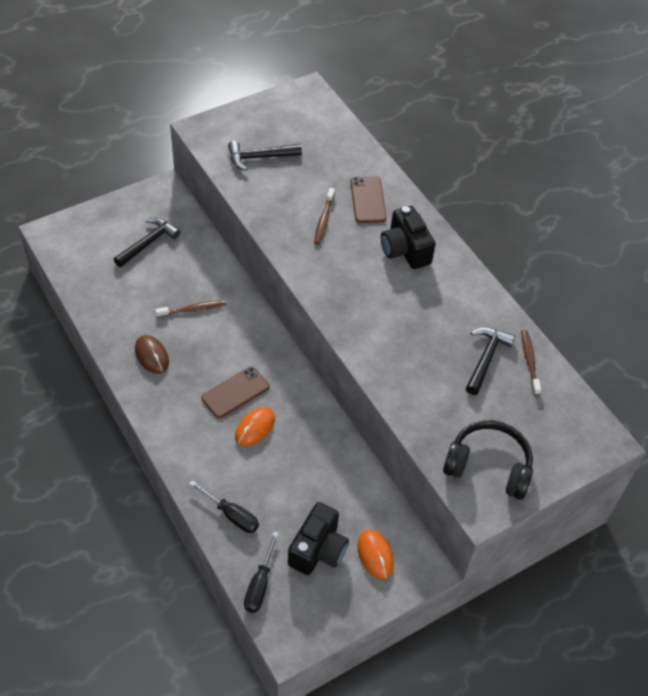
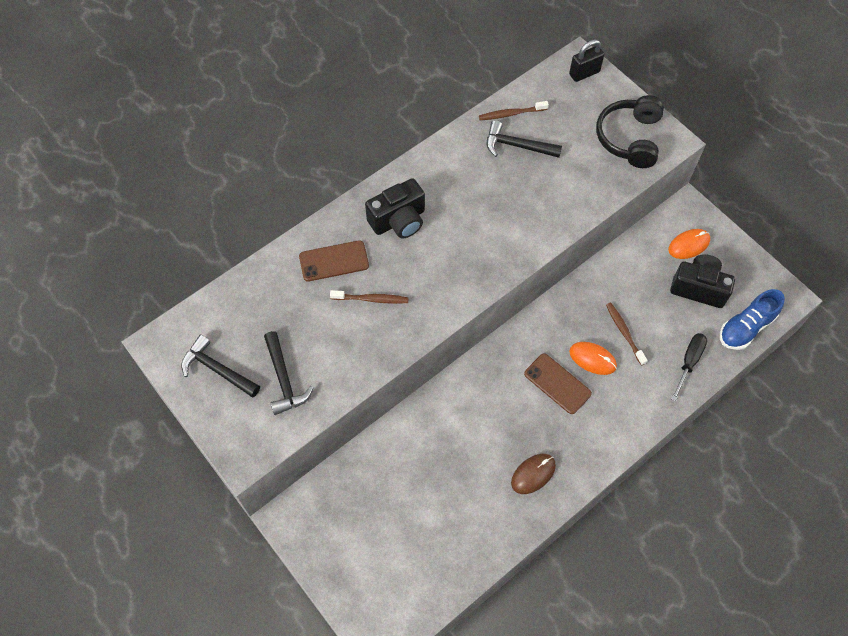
camera: 95 degrees left, 10 degrees up
(148, 243) = (377, 516): black hammer -> black hammer (217, 369)
(193, 309) = (463, 446): brown toothbrush -> brown toothbrush (624, 332)
(260, 584) = (746, 327): black screwdriver -> blue shoe
(586, 442) = (584, 73): none -> black padlock

